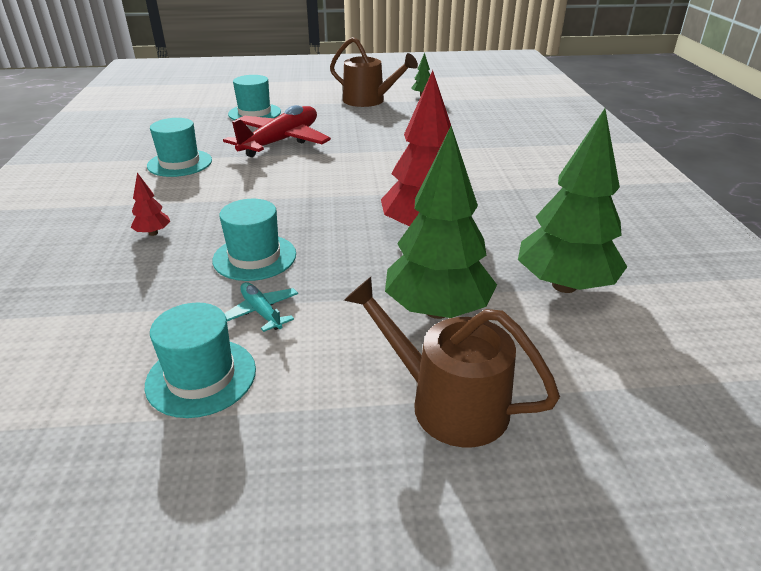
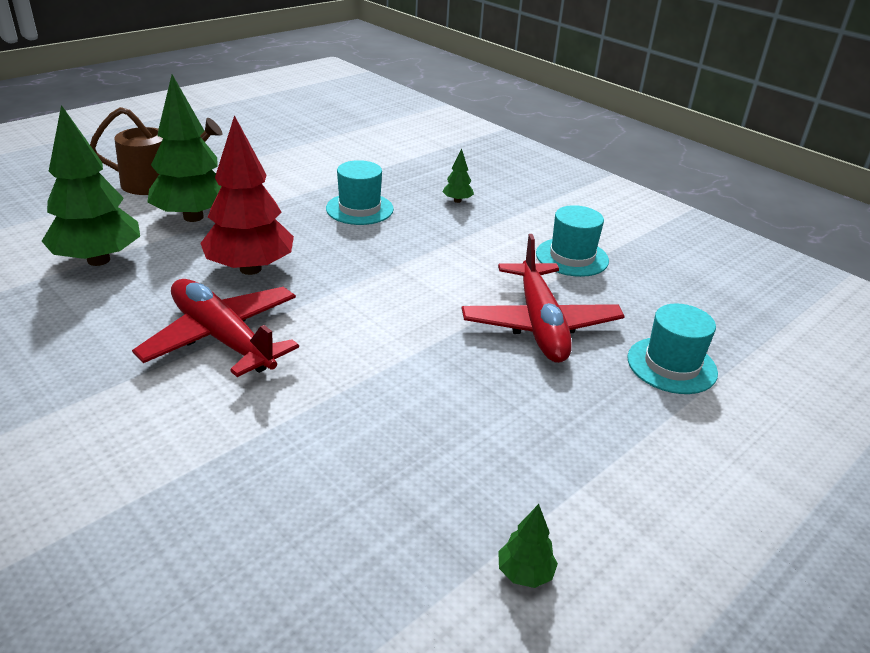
camera: 140 degrees right, 0 degrees up
(153, 233) = (457, 201): red tree -> green tree
(201, 377) = (299, 158): turquoise hat -> none
(261, 312) = (308, 186): turquoise plane -> none
(368, 101) = (587, 489): brown watering can -> none
(483, 190) = (222, 338): none -> red plane

